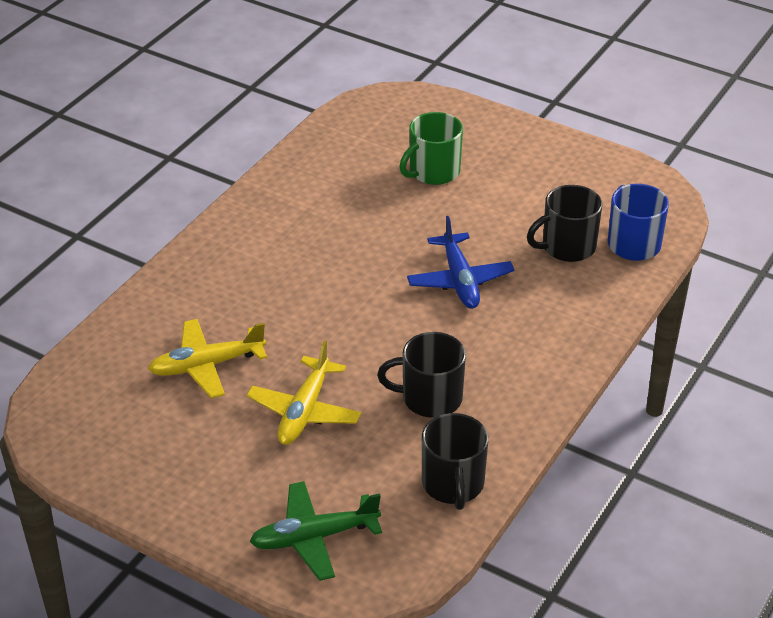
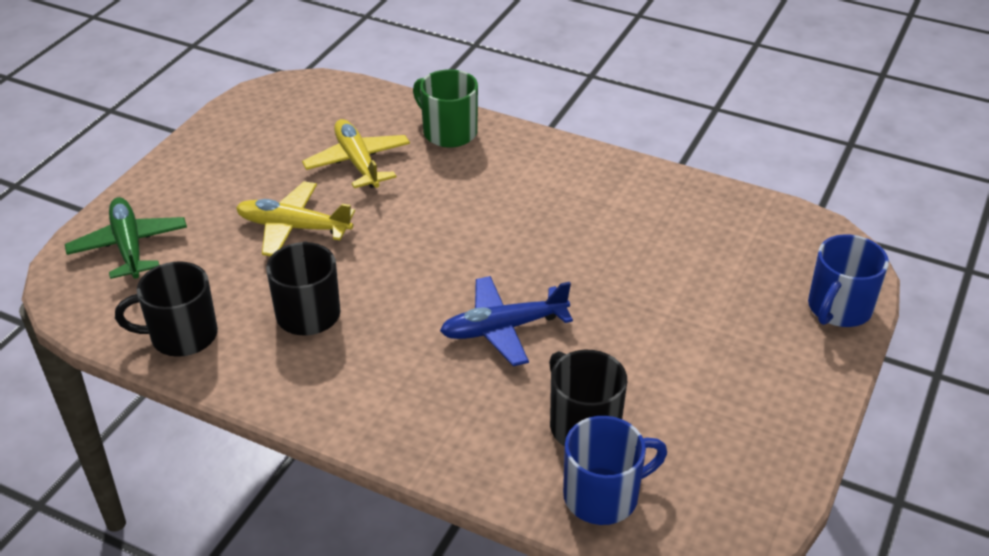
camera: 85 degrees right, 0 degrees up
(433, 172) = (705, 297): green mug -> green mug (448, 132)
(451, 112) = (838, 308): none -> blue mug

